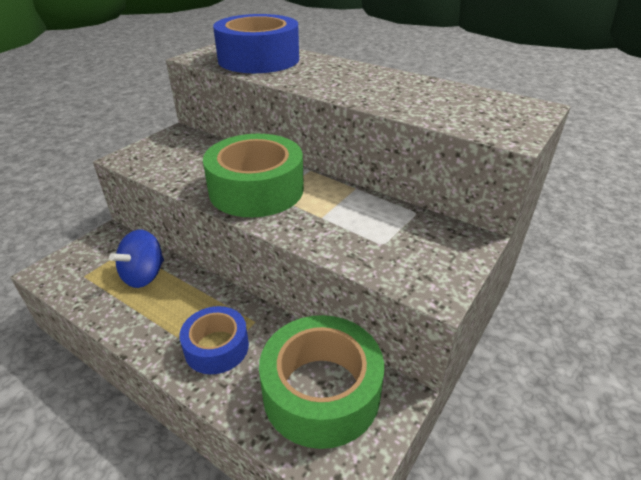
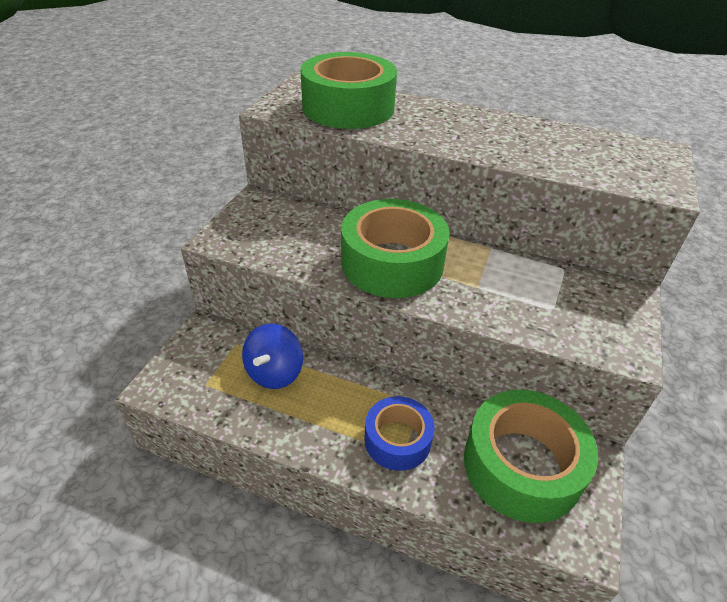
camera: 15 degrees left, 5 degrees up
(258, 59) = (348, 107): blue tape -> green tape

